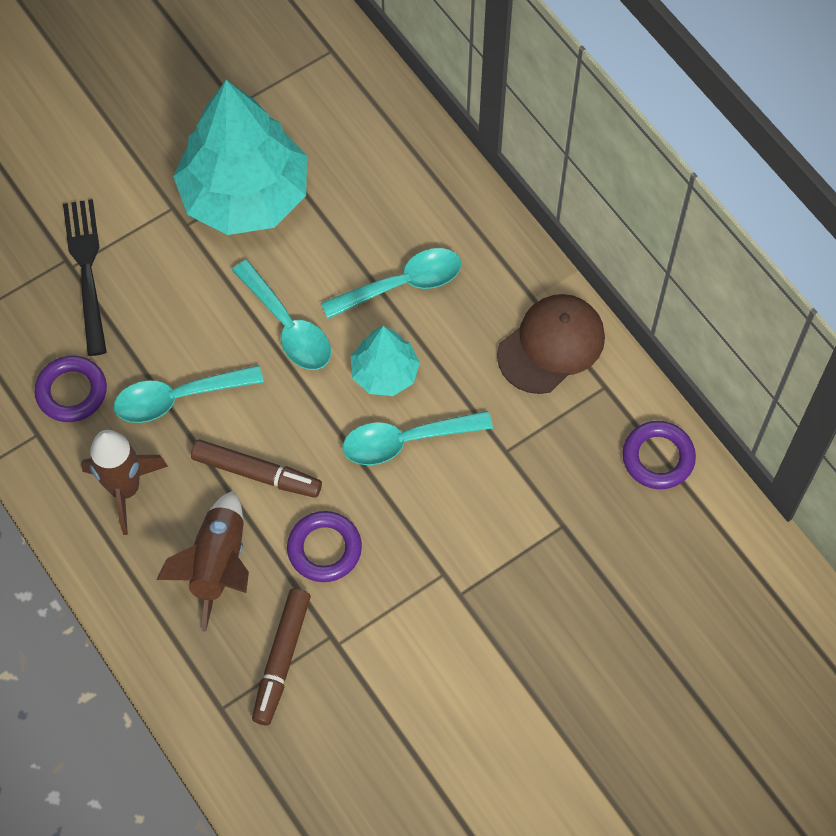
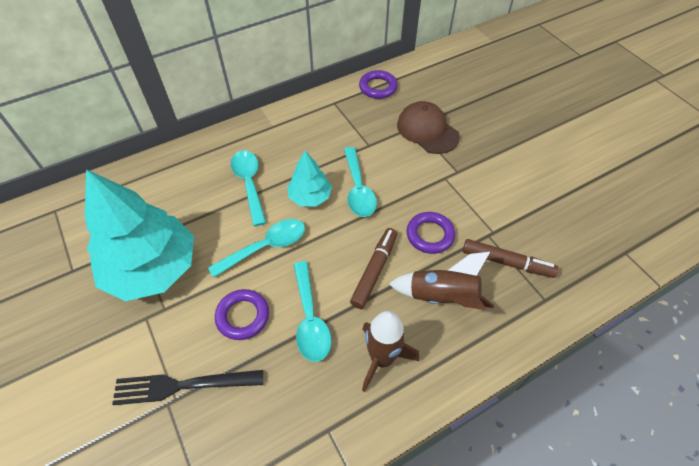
camera: 85 degrees left, 10 degrees down
(72, 392) = (293, 399): purple ring -> purple ring (243, 316)
(551, 345) = (305, 121): brown cap -> brown cap (427, 130)

